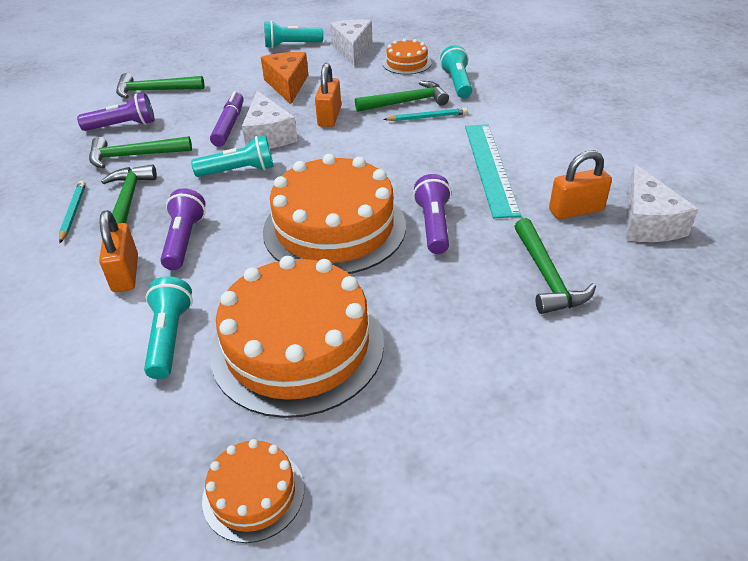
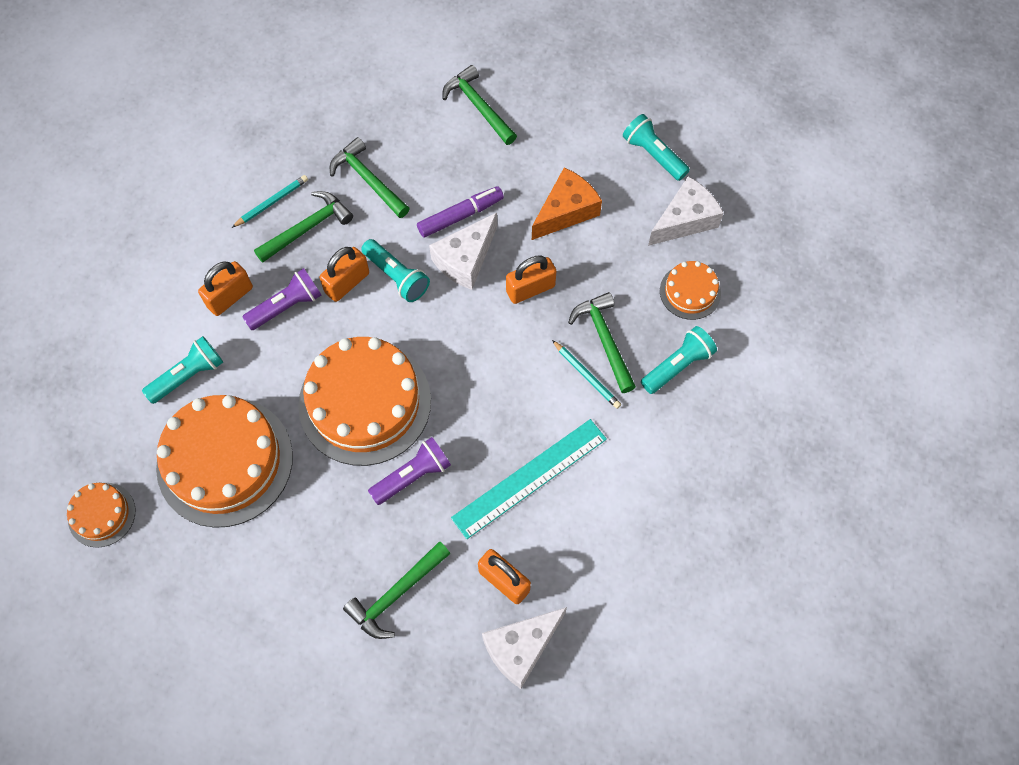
camera: 55 degrees right, 25 degrees up
(123, 126) = (405, 132): purple flashlight -> none
(209, 198) = (347, 283): none -> orange padlock
(406, 102) = (604, 340): green hammer -> green hammer turned 150 degrees counterclockwise

